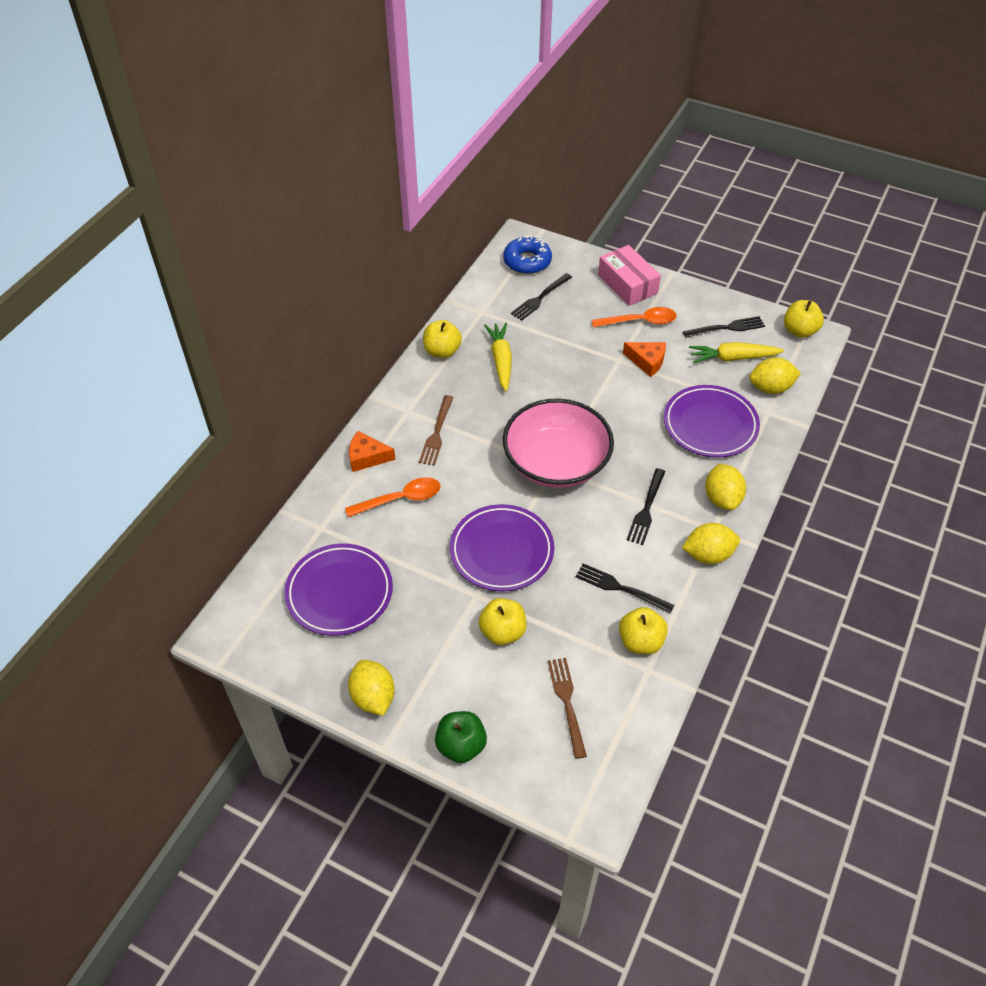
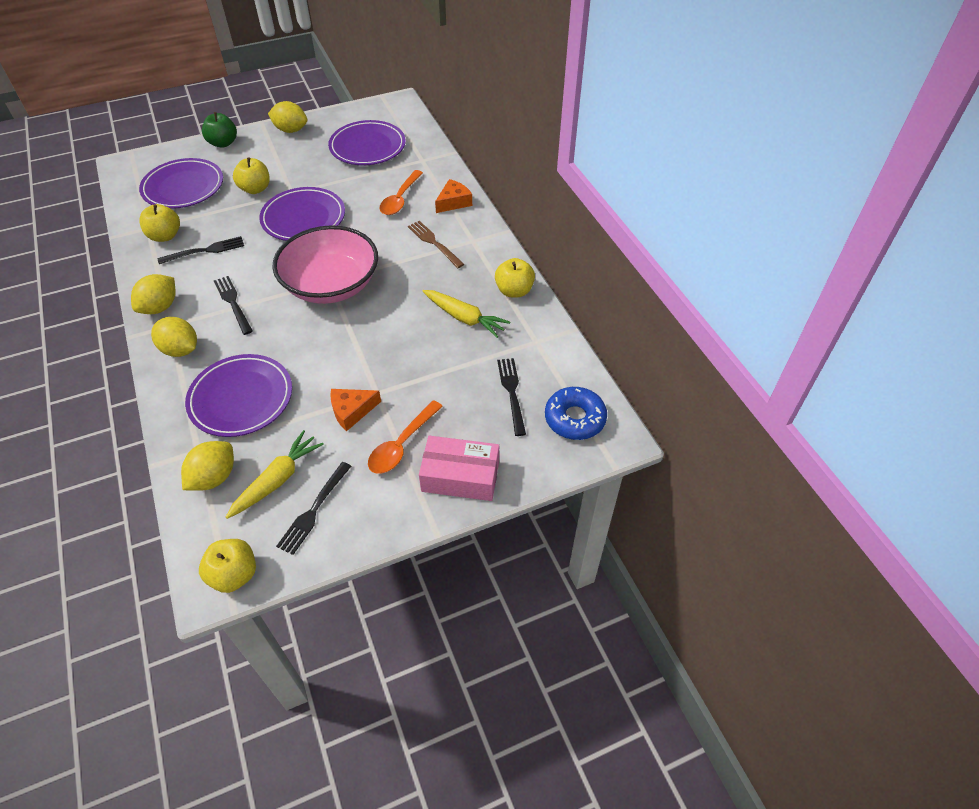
camera: 130 degrees right, 0 degrees up
(567, 703) = (183, 187): brown fork -> purple plate

